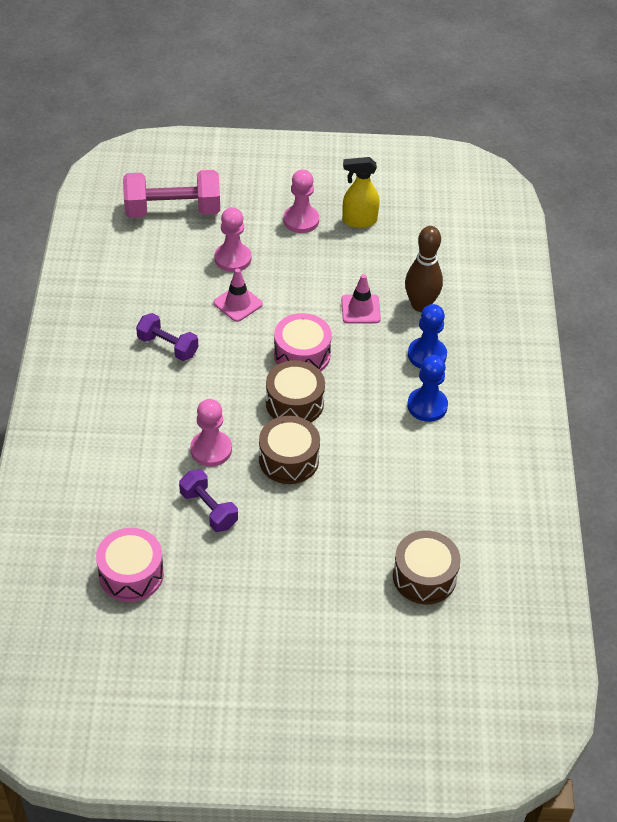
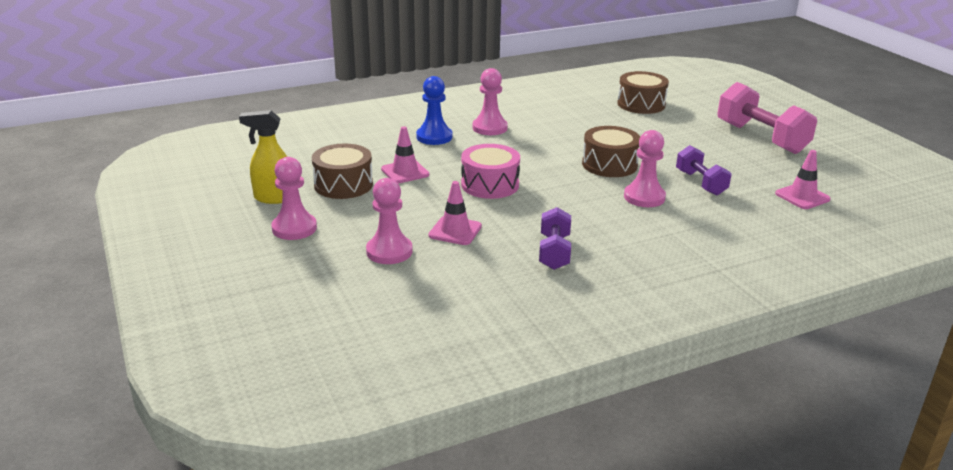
camera: 115 degrees left, 20 degrees down
(131, 574) = (802, 196): pink drum -> pink traffic cone
(173, 210) = (332, 316): pink dumbbell -> pink dumbbell (761, 138)
(208, 509) = (700, 183): purple dumbbell -> purple dumbbell turned 45 degrees counterclockwise
(294, 403) = (549, 175): brown drum -> brown drum (343, 185)
(359, 221) = (274, 198): yellow spray bottle -> yellow spray bottle turned 120 degrees clockwise
(420, 305) = (375, 149): brown bowling pin -> none
(427, 406) = (489, 128): blue pawn -> pink pawn

